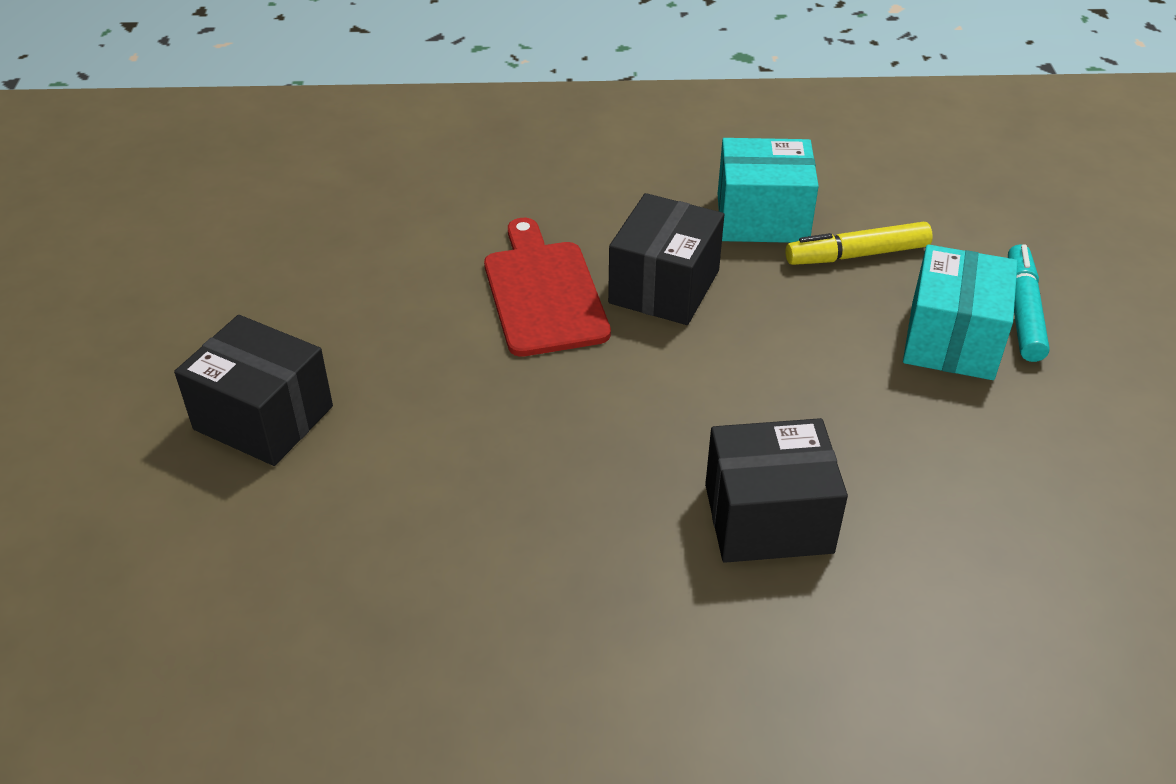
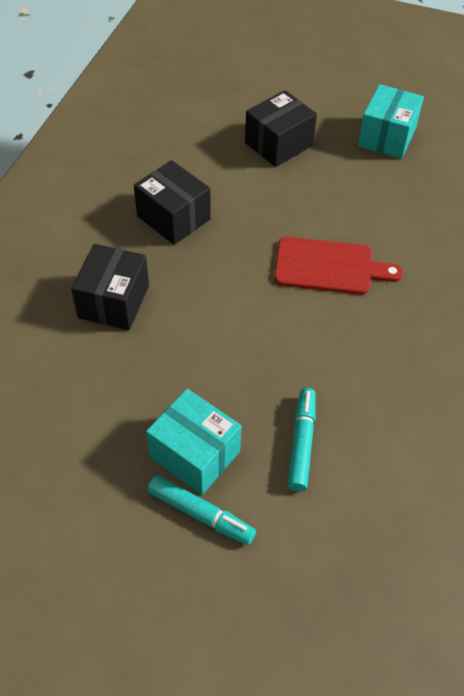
camera: 110 degrees right, 10 degrees up
(664, 287) = (311, 324): black box -> black box (173, 218)
(762, 218) = (363, 405): turquoise box -> turquoise box (387, 137)
(857, 255) = (302, 443): yellow marker -> turquoise marker

